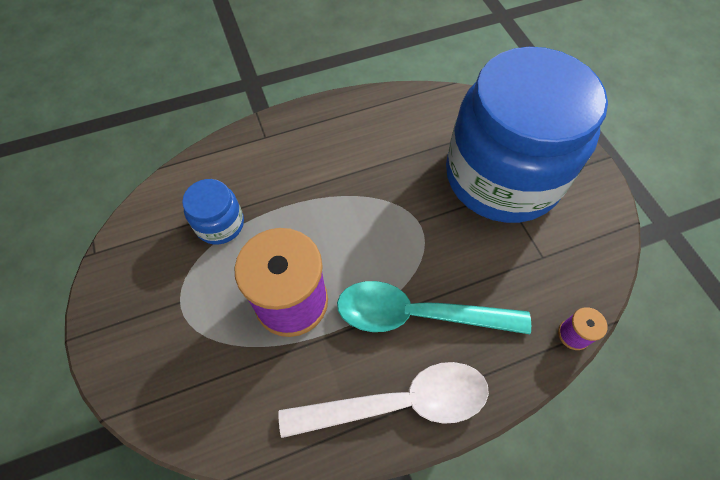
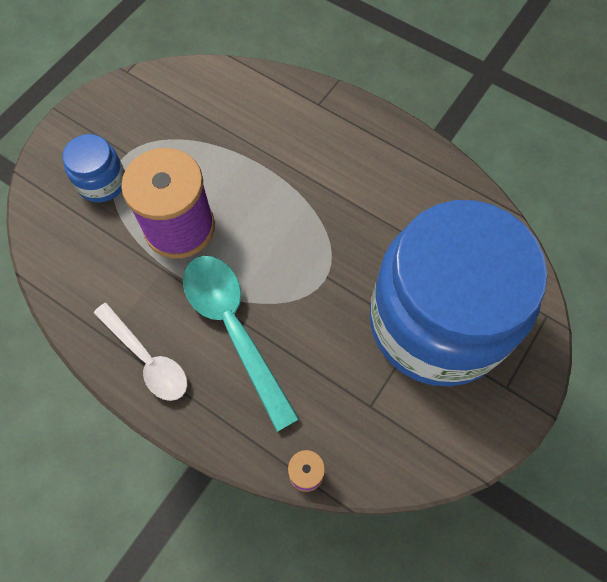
camera: 55 degrees right, 5 degrees up
(220, 224) = (210, 132): blue jar -> blue jar (102, 182)
(399, 403) = (147, 359): white spoon -> white spoon, size x0.67

